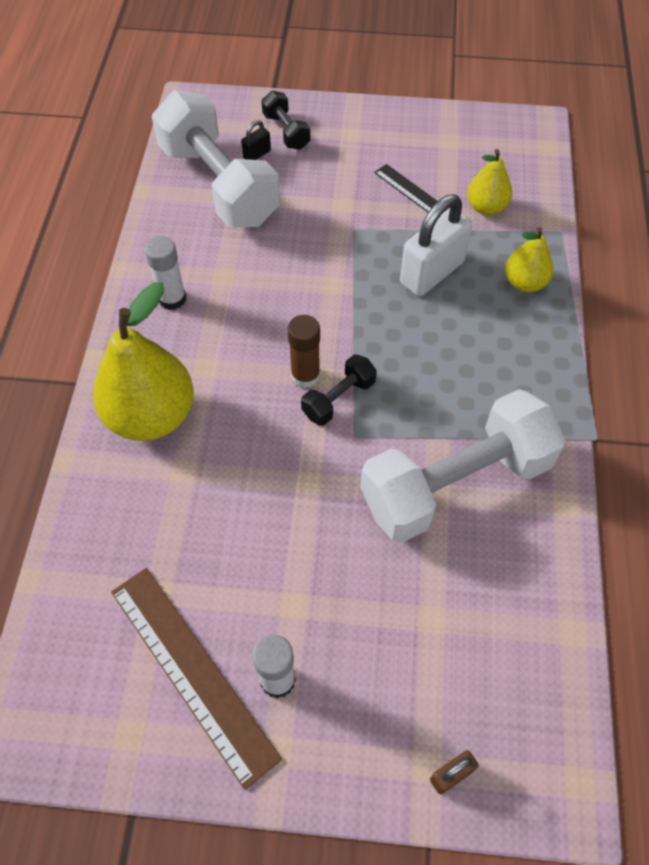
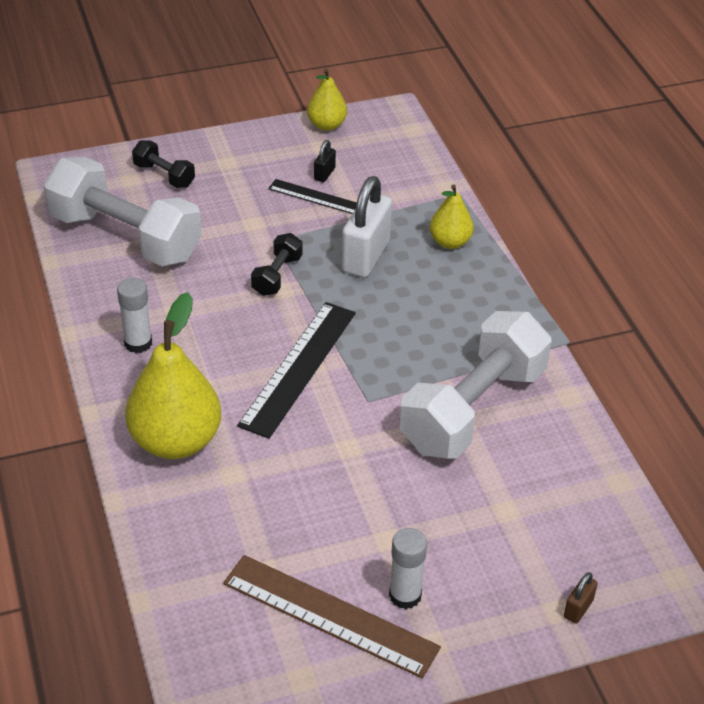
camera: 25 degrees left, 15 degrees down
(257, 154) = (147, 202): black padlock -> black padlock (324, 174)
(305, 375) = (298, 368): brown glue stick -> black ruler
(338, 399) = (338, 377): black dumbbell -> black dumbbell (277, 275)
(486, 207) = (385, 191): yellow pear -> yellow pear (326, 125)

